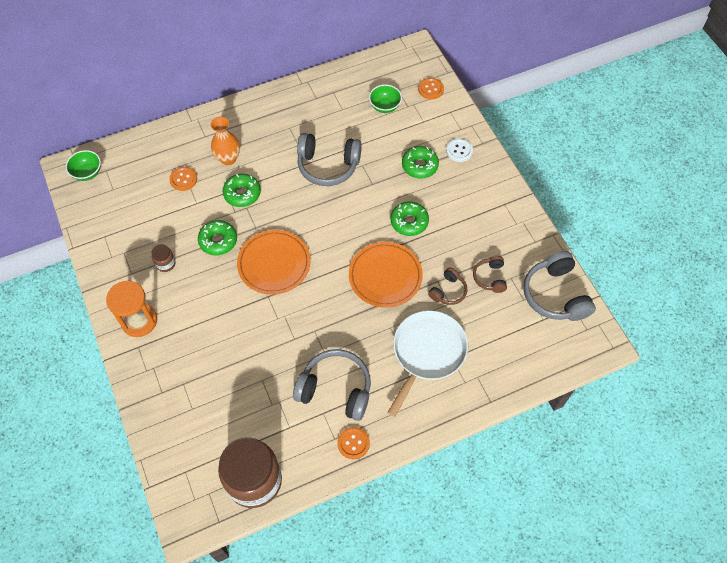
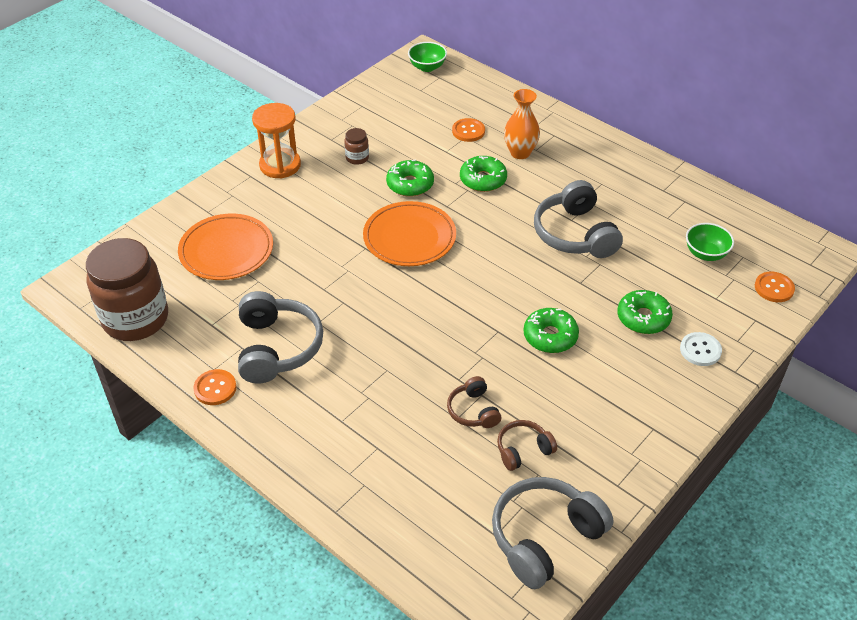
camera: 65 degrees right, 15 degrees down
(385, 276) = (455, 340): orange plate -> orange plate (226, 250)
(427, 352) = (371, 418): white pan -> none
(448, 291) = (473, 411): brown headphones -> brown headphones turned 60 degrees clockwise

